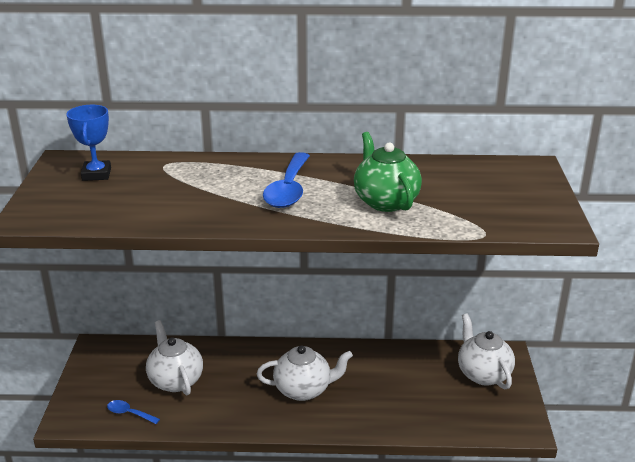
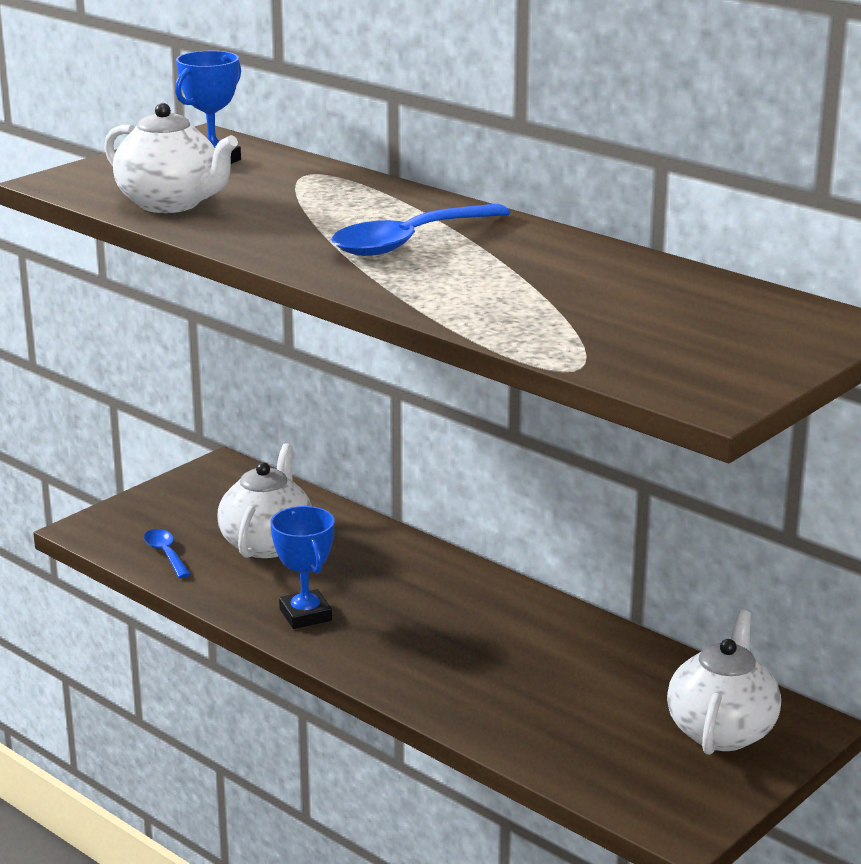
camera: 40 degrees right, 5 degrees down
(245, 411) = (305, 615): none -> blue trophy
(304, 390) = (416, 627): white teapot -> white teapot (171, 204)
(385, 201) = (512, 292): green teapot -> none

